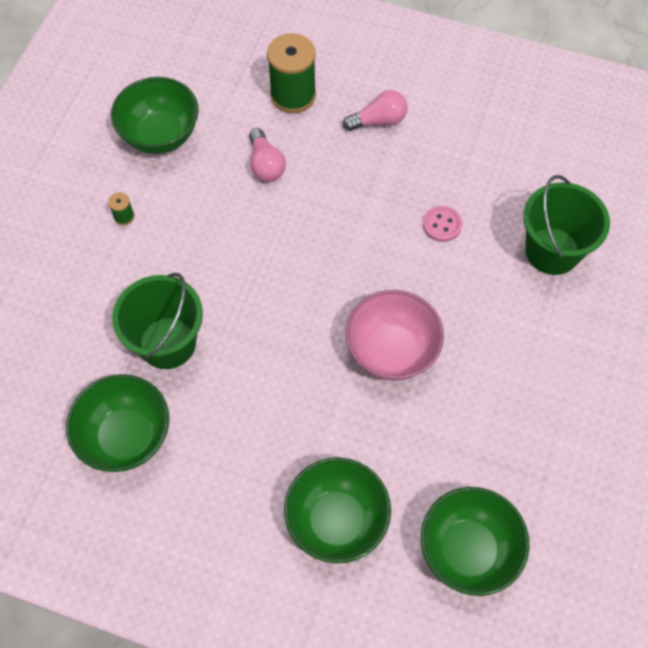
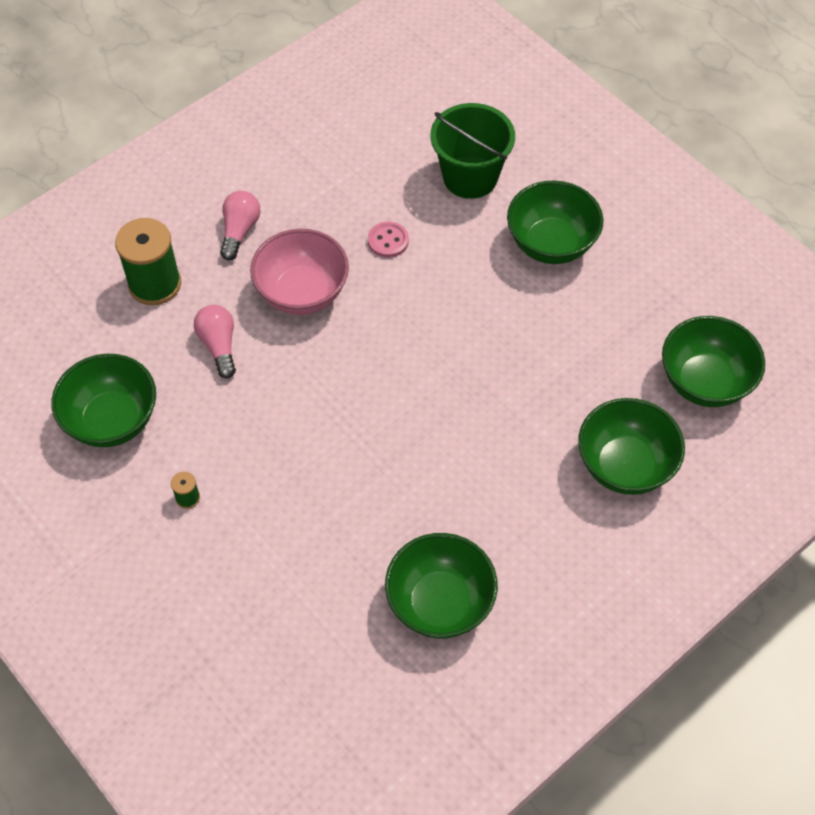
camera: 60 degrees left, 5 degrees down
(167, 343) = (361, 522): green bucket -> none
(265, 164) = (219, 346): pink light bulb -> pink light bulb turned 120 degrees counterclockwise
(391, 351) = (489, 343): pink bowl -> pink bowl (302, 293)
(528, 349) = (551, 244): none -> green bowl

